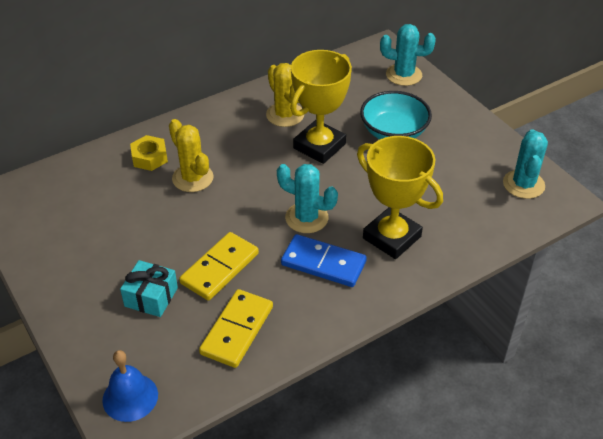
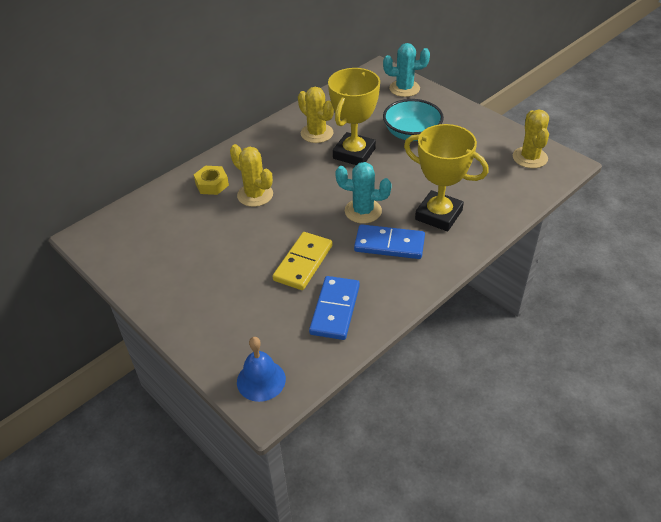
camera: 10 degrees left, 0 degrees up
(151, 297) = (251, 296): turquoise gift -> none
(237, 330) = (335, 310): yellow domino -> blue domino
(523, 184) = (530, 158): turquoise cactus -> yellow cactus

